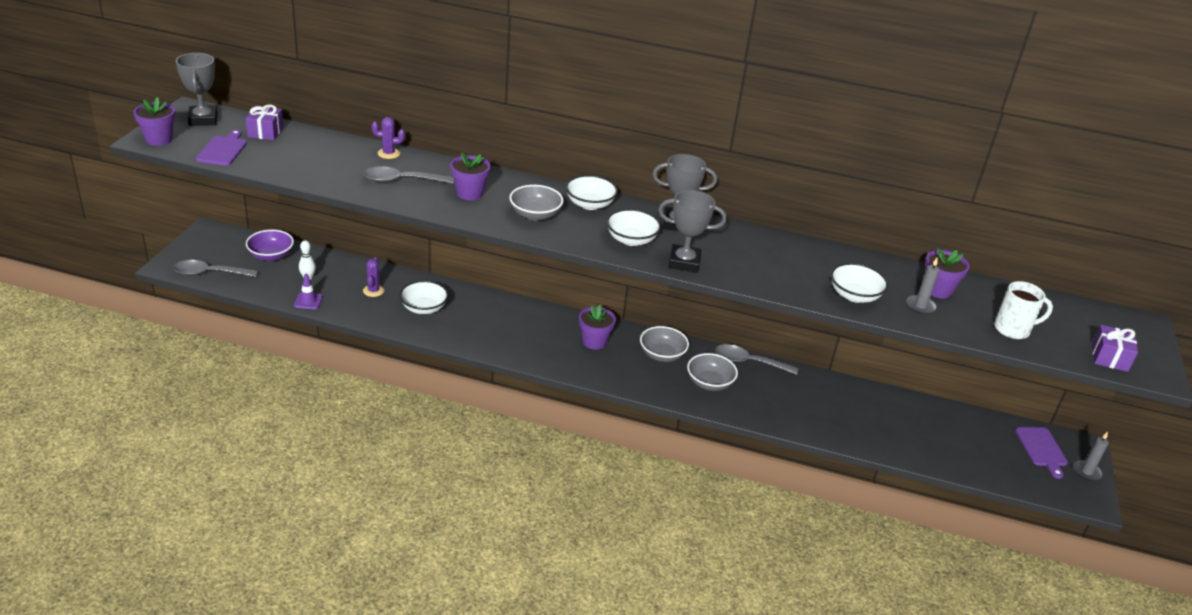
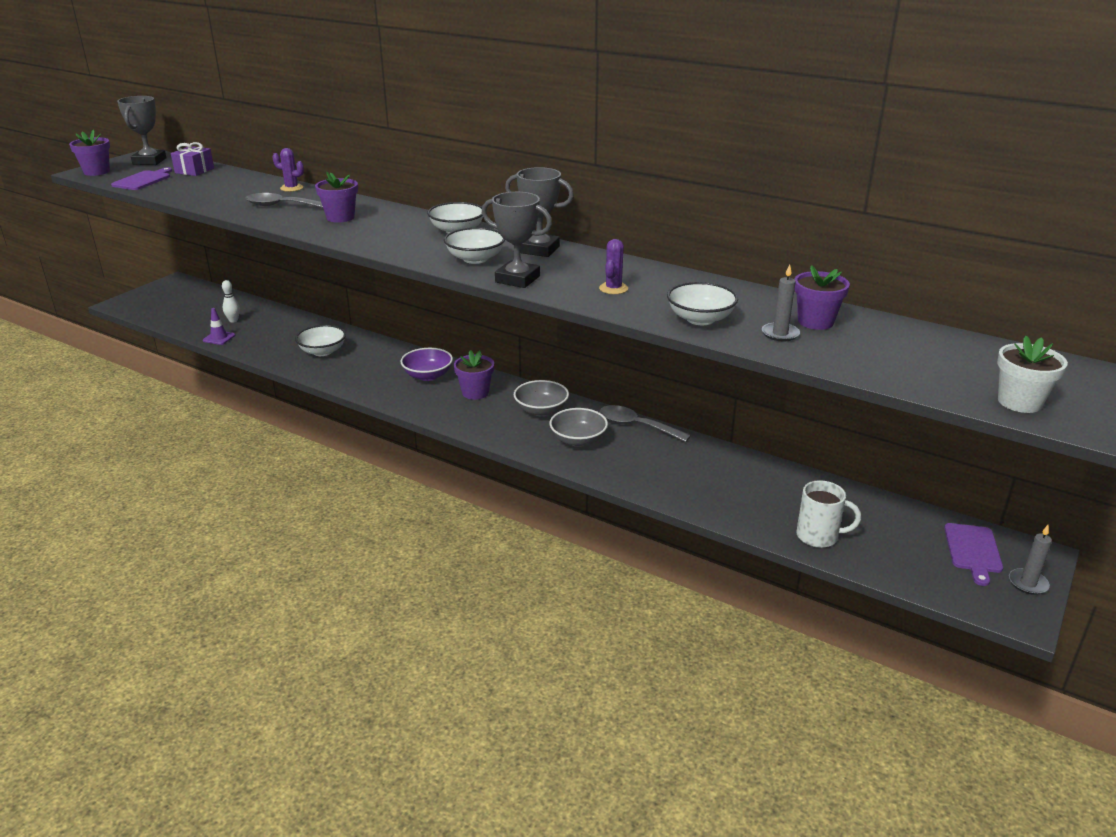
camera: 20 degrees right, 5 degrees down
(209, 273) = (150, 311): grey spoon -> none
(271, 255) = (214, 302): purple bowl -> purple bowl (428, 376)
(373, 291) = (285, 334): purple cactus -> purple cactus (613, 288)
(535, 215) = (391, 235): grey bowl -> none
(1013, 329) = (893, 364): white mug -> white mug (819, 536)
(1109, 357) = (1019, 402): purple gift -> white flower pot

